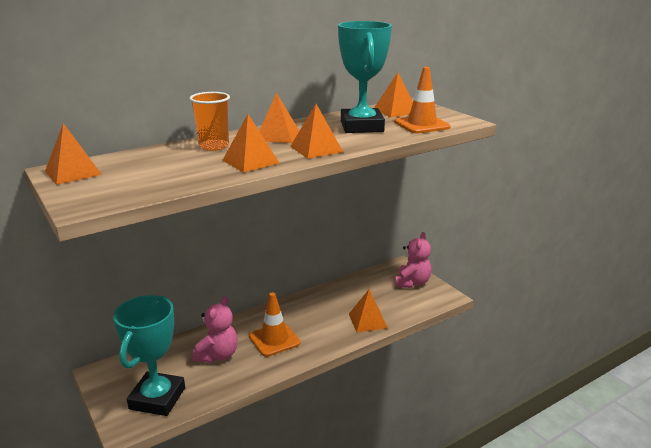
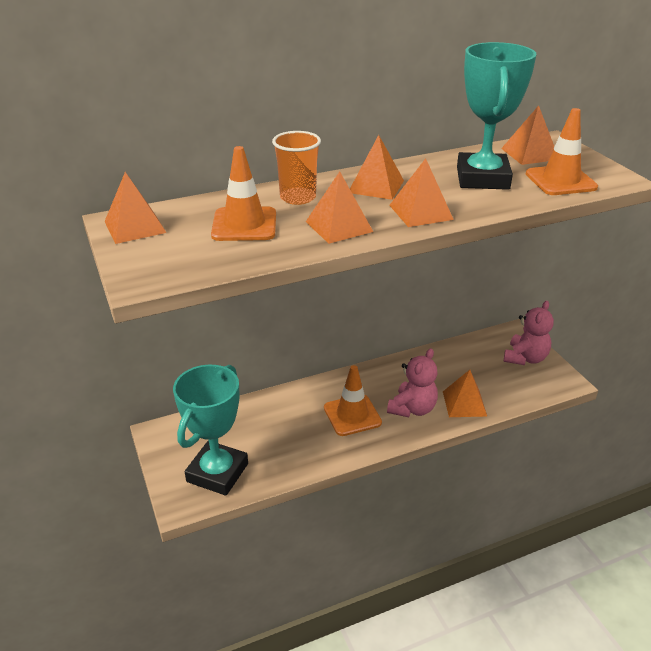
camera: 10 degrees right, 10 degrees up
(170, 165) = (244, 225): none -> orange traffic cone
(218, 355) = (287, 427): pink teddy bear -> pink teddy bear (412, 408)

